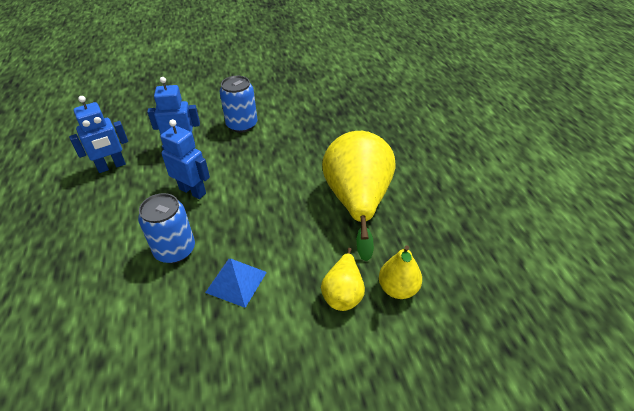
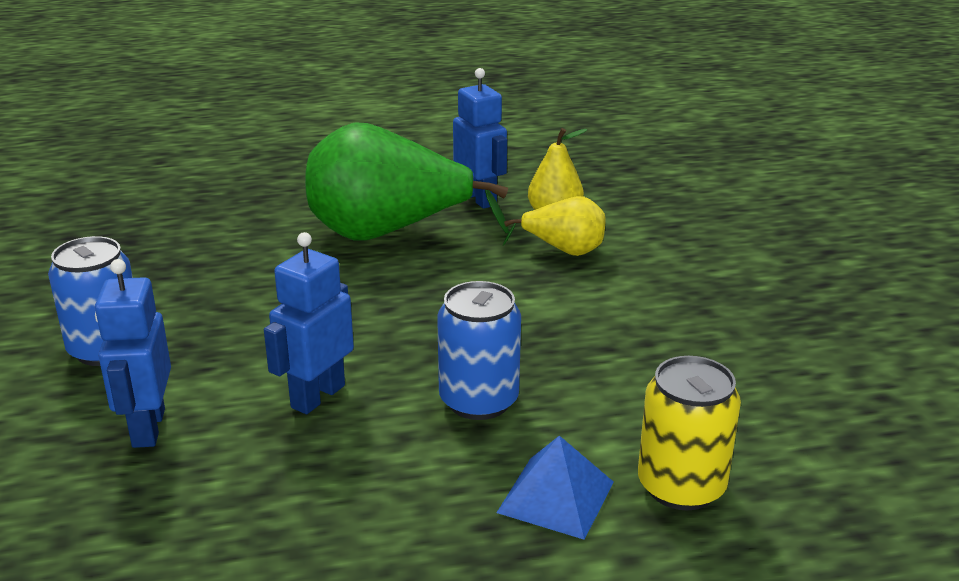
camera: 90 degrees left, 15 degrees down
(74, 339) = (681, 486): none -> yellow can
(111, 166) = (182, 537): blue robot -> blue robot (479, 199)
(236, 282) = (549, 333): blue pyramid -> blue pyramid (556, 497)
(357, 202) = (388, 234): yellow pear -> green pear

